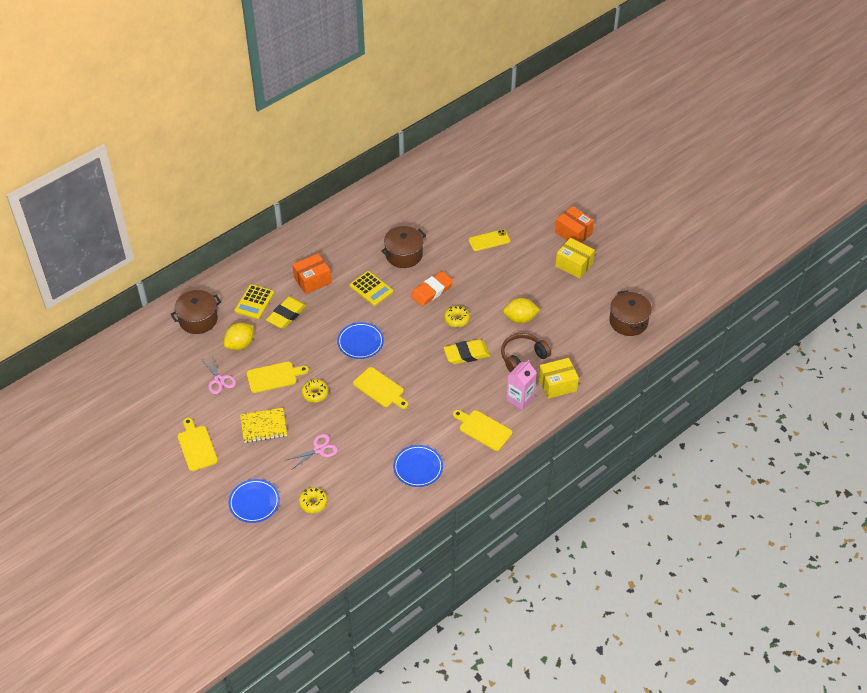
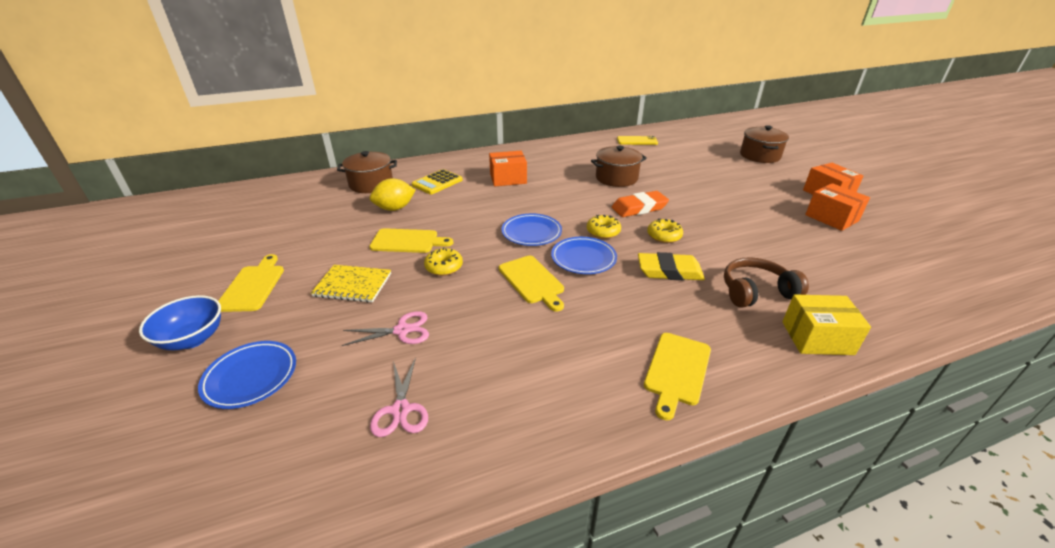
camera: 20 degrees right, 15 degrees down
(197, 492) = (193, 339): none -> blue bowl
(219, 380) = (344, 231): pink scissors -> pink scissors (400, 410)
(286, 315) = (462, 196): yellow eraser -> none
(313, 503) = (335, 406): yellow donut -> yellow donut (603, 232)
(371, 289) = (568, 194): yellow calculator -> none
(418, 468) = (541, 400): blue plate -> blue plate (583, 258)
(483, 429) = (676, 370): yellow cutting board -> yellow cutting board turned 120 degrees counterclockwise
(489, 240) = (719, 183): yellow phone -> yellow phone (637, 141)
(520, 319) = (754, 251): yellow lemon -> none
(520, 398) = (748, 342): pink carton -> none
(574, 265) = (831, 218): yellow box -> orange box
(628, 321) = (932, 286): brown pot -> brown pot (760, 156)

